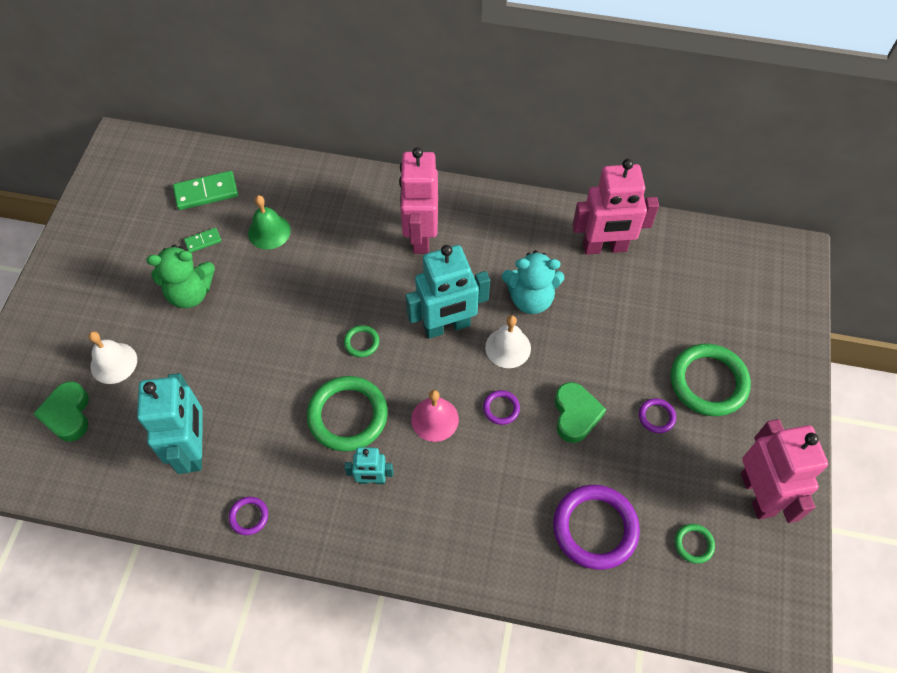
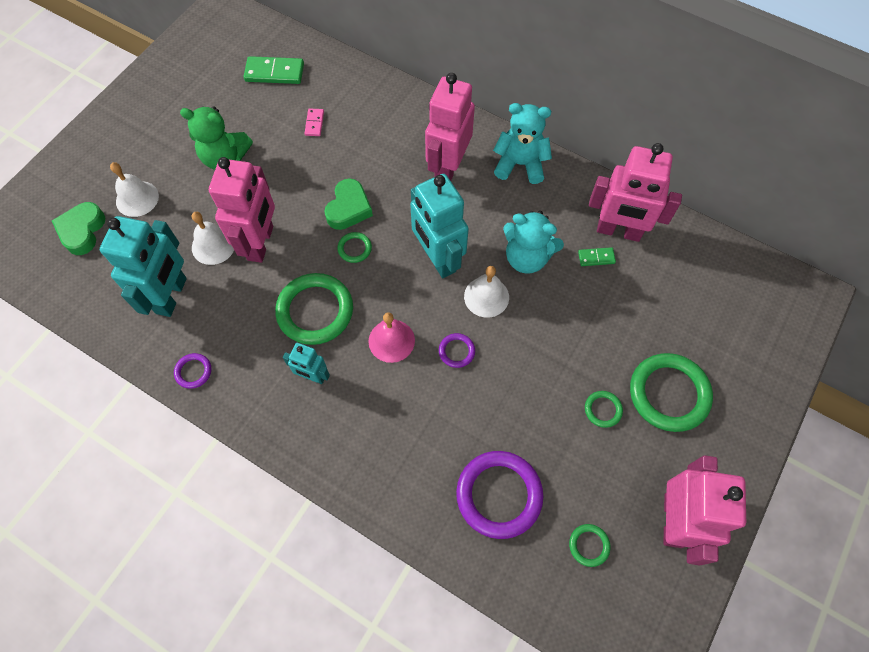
camera: 20 degrees right, 5 degrees up
(203, 241) = (254, 115): green domino -> green domino (596, 258)
(216, 384) = (213, 245): none -> white bell
(264, 367) = (261, 243): none -> pink robot
(269, 231) = (314, 123): green bell -> pink domino
(447, 326) = (438, 259): turquoise robot -> turquoise robot turned 60 degrees clockwise
(488, 212) = (520, 164): none -> turquoise teddy bear
(575, 414) = (524, 381): green heart -> green heart (349, 208)
(656, 416) = (603, 410): purple ring -> green ring

